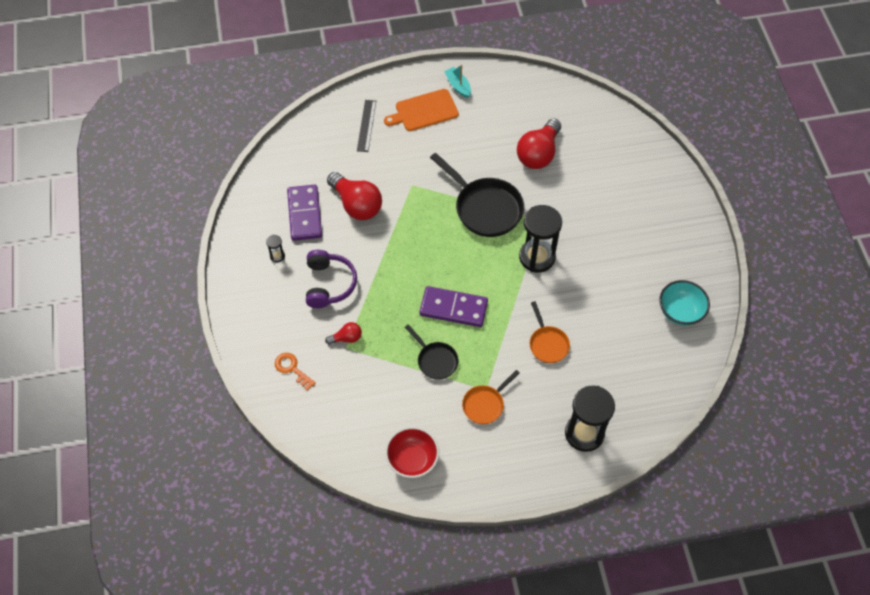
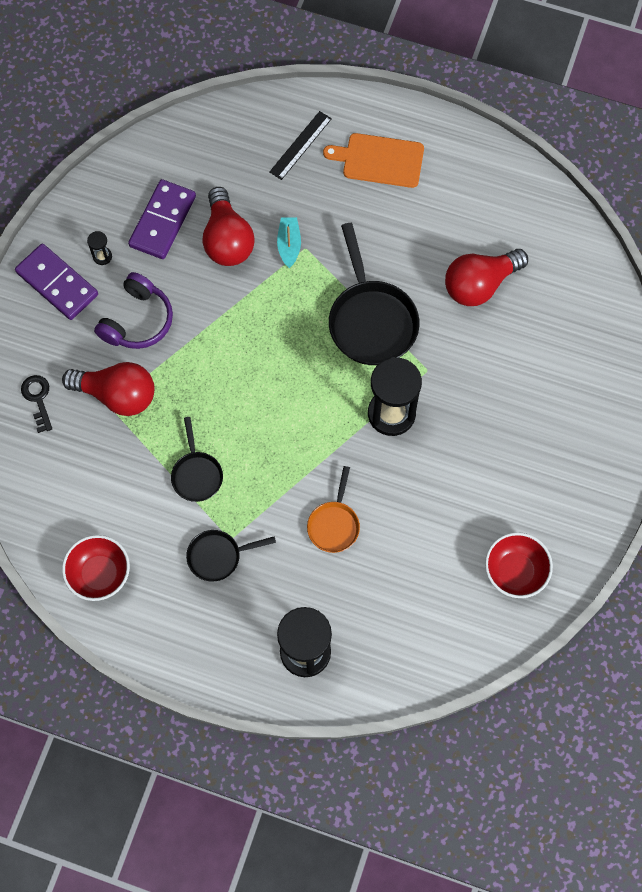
camera: 30 degrees right, 10 degrees up
(292, 369) = (38, 399): orange key -> black key
(346, 338) = (117, 395): red light bulb -> red light bulb, size x2.04
(453, 308) = (256, 424): purple domino -> purple domino (57, 284)
(458, 86) = (441, 147): turquoise boat -> turquoise boat (289, 245)
(485, 404) = (218, 556): orange pan -> black pan
(680, 312) = (515, 571): turquoise bowl -> red bowl

